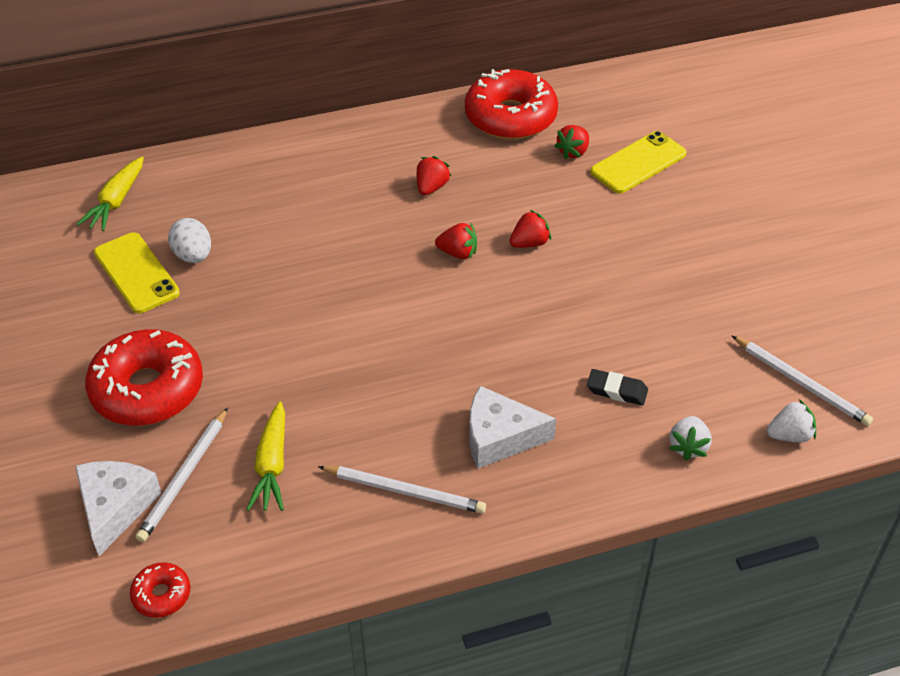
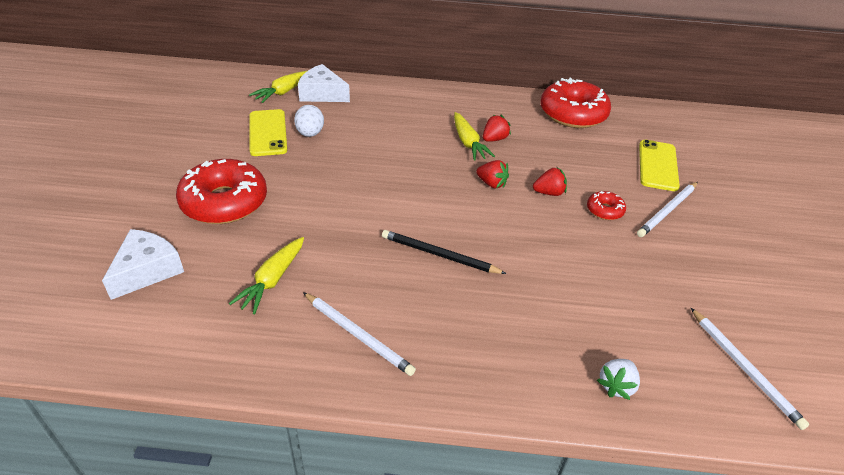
camera: 20 degrees right, 5 degrees down
(161, 595) = (131, 344): red donut -> red donut (604, 210)
(184, 477) = (207, 266): white pencil -> white pencil (667, 211)
(402, 203) = (468, 143): none -> yellow carrot
(444, 367) = (440, 255): none -> black pencil
(499, 437) = (456, 320): white cheese -> white cheese (322, 94)
(573, 152) = (609, 145): red strawberry -> none
(616, 390) = (571, 318): black eraser -> none
(638, 163) = (657, 165): yellow phone -> yellow phone turned 60 degrees counterclockwise
(789, 435) = (718, 410): white strawberry -> none

